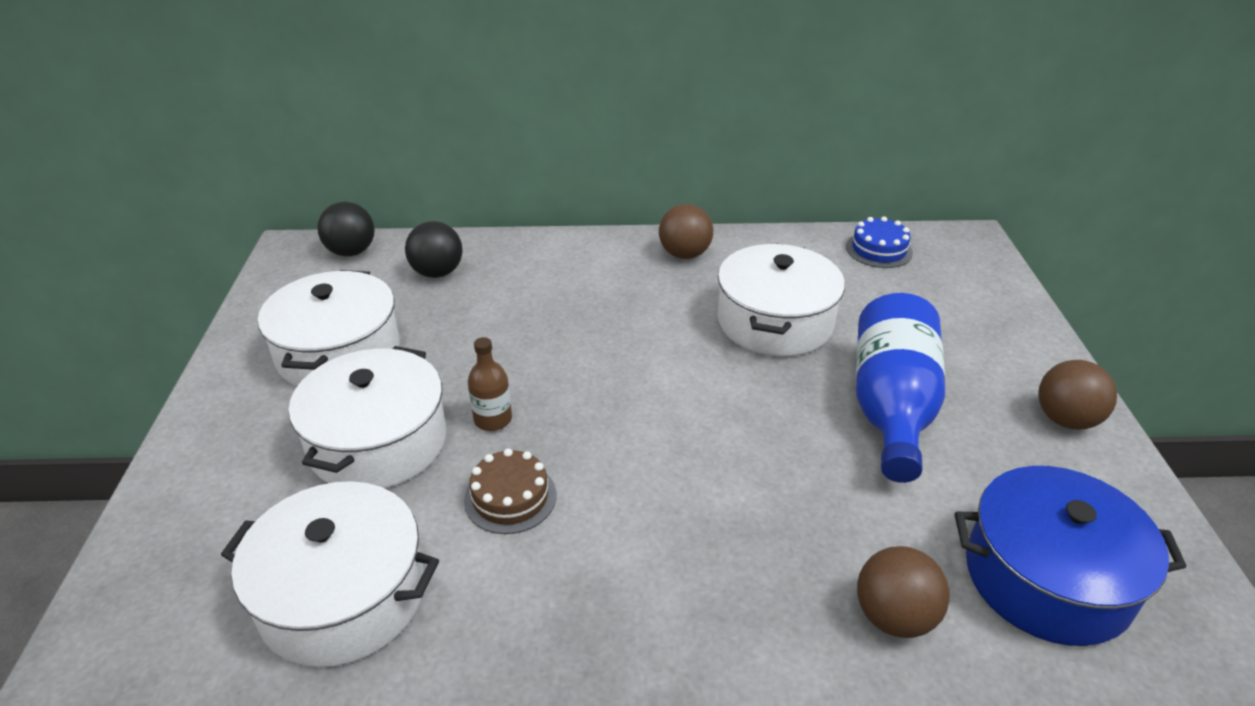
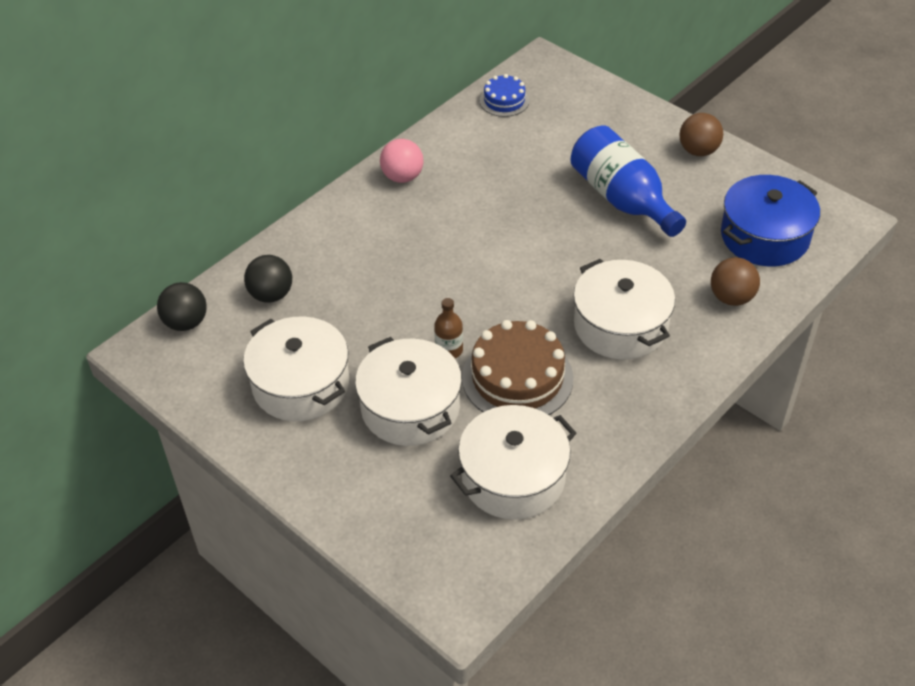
camera: 45 degrees left, 10 degrees up
(510, 497) = (517, 378): brown cake -> brown cake, size x1.81
(684, 254) = (402, 177): brown ball -> pink ball
(775, 322) = (510, 188): white pot -> white pot (620, 325)

